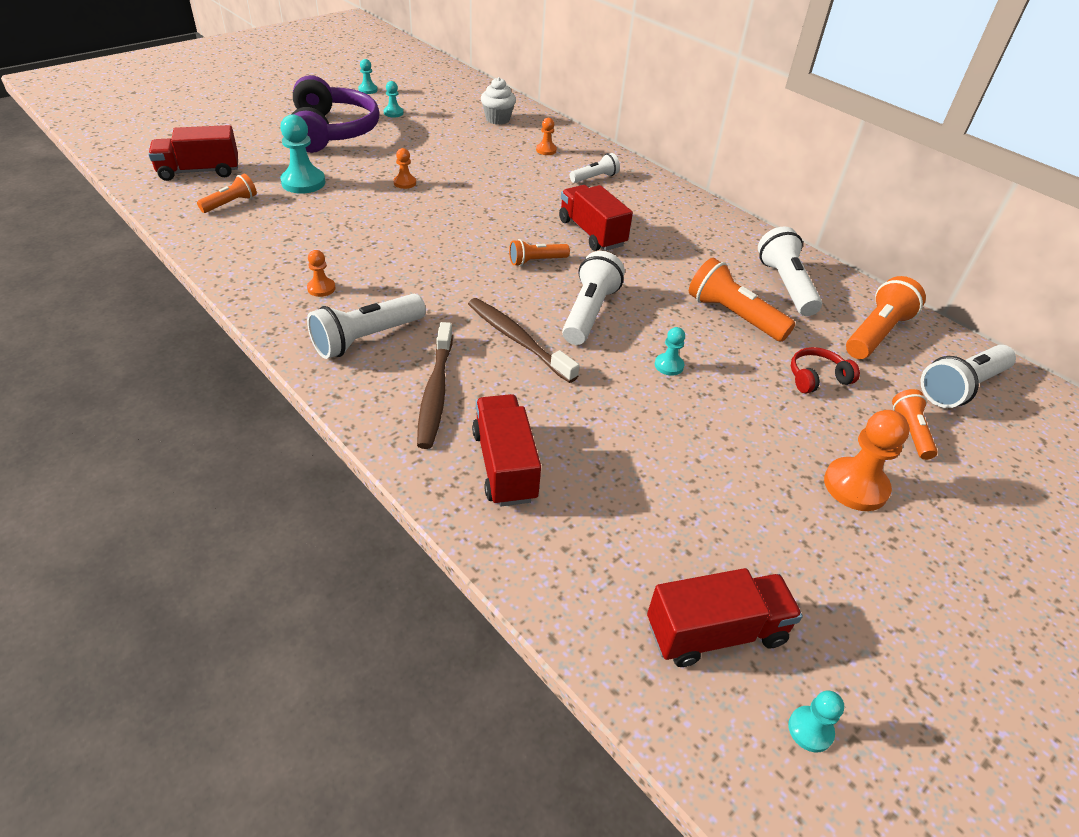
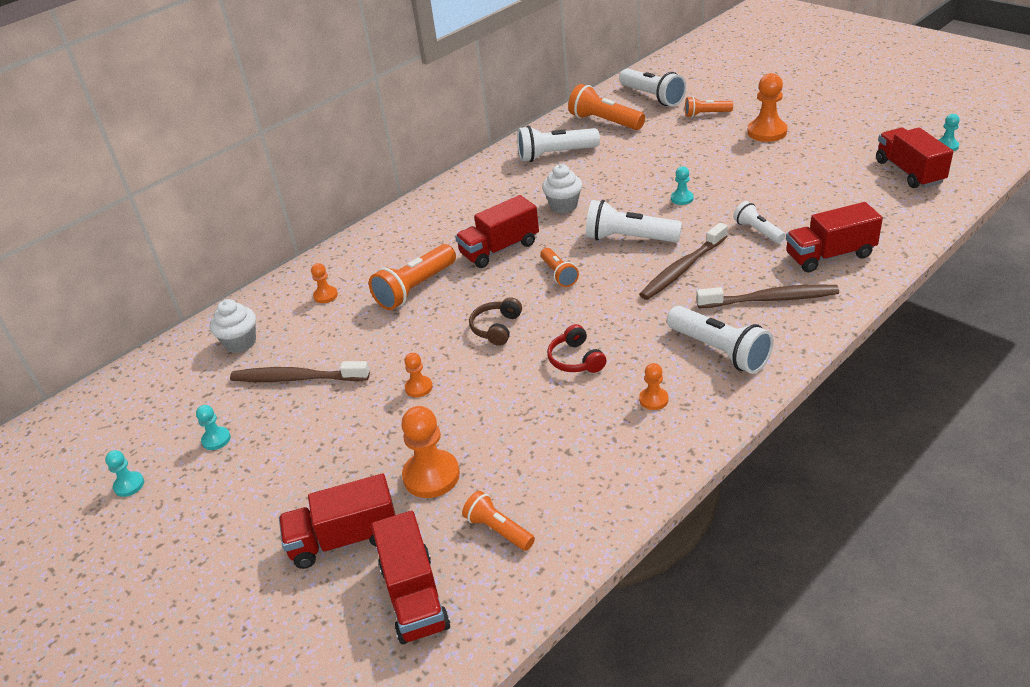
camera: 85 degrees left, 5 degrees down
(268, 151) = (344, 539): none -> red truck
(303, 182) = (431, 476): turquoise pawn -> orange pawn
(331, 132) = (278, 488): purple headphones -> none
(443, 138) = (297, 378): none -> brown toothbrush
(465, 221) = (496, 328): none -> brown headphones
(594, 178) = (388, 257): white flashlight -> white flashlight (757, 231)
(667, 278) = (563, 206): none -> white cupcake
(733, 316) = (606, 175): orange flashlight -> orange flashlight (415, 288)
(817, 378) = (667, 143): red headphones -> red headphones (576, 359)

